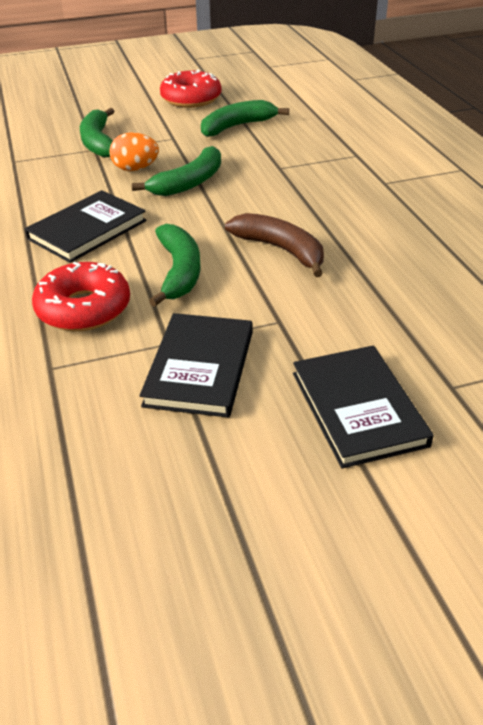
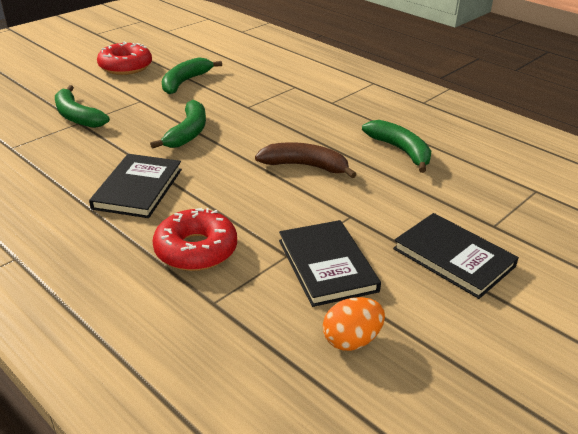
camera: 30 degrees left, 5 degrees down
(135, 169) = (132, 131): orange egg -> orange egg (351, 340)
(179, 272) = (245, 201): green banana -> green banana (400, 151)

